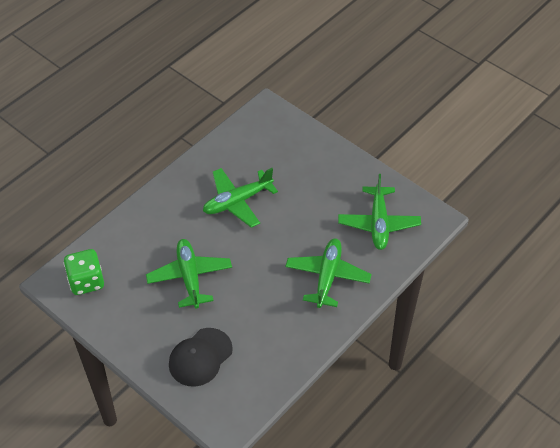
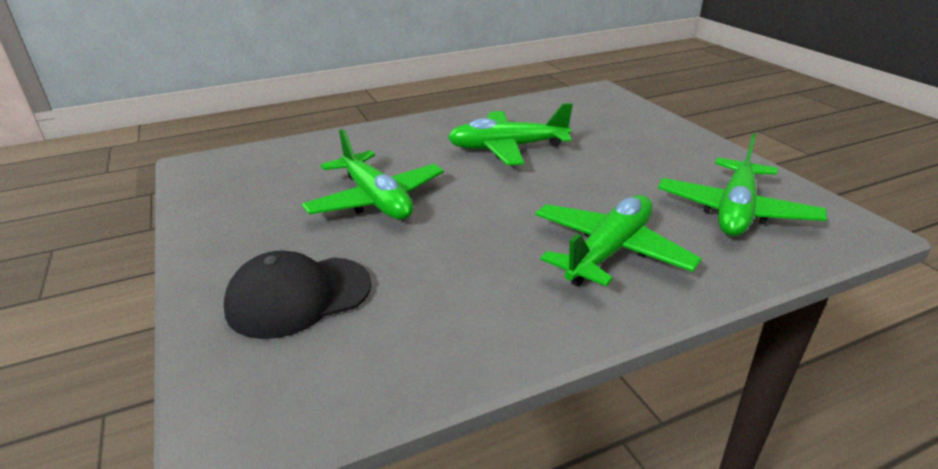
camera: 25 degrees right, 20 degrees down
(86, 281) = (235, 173): green dice -> none
(190, 277) = (376, 200): green plane -> green plane turned 135 degrees clockwise

